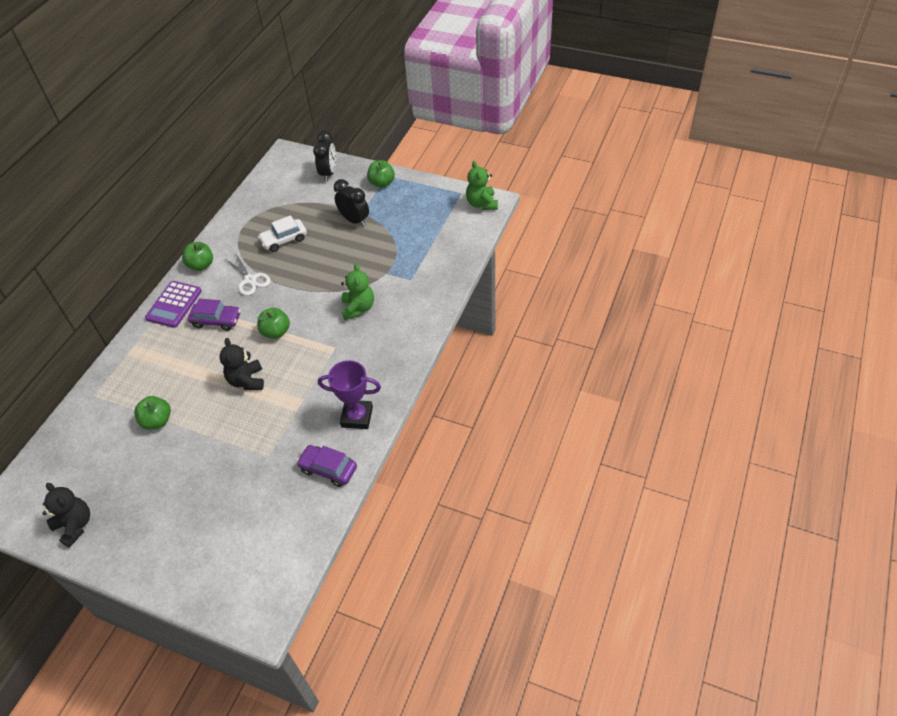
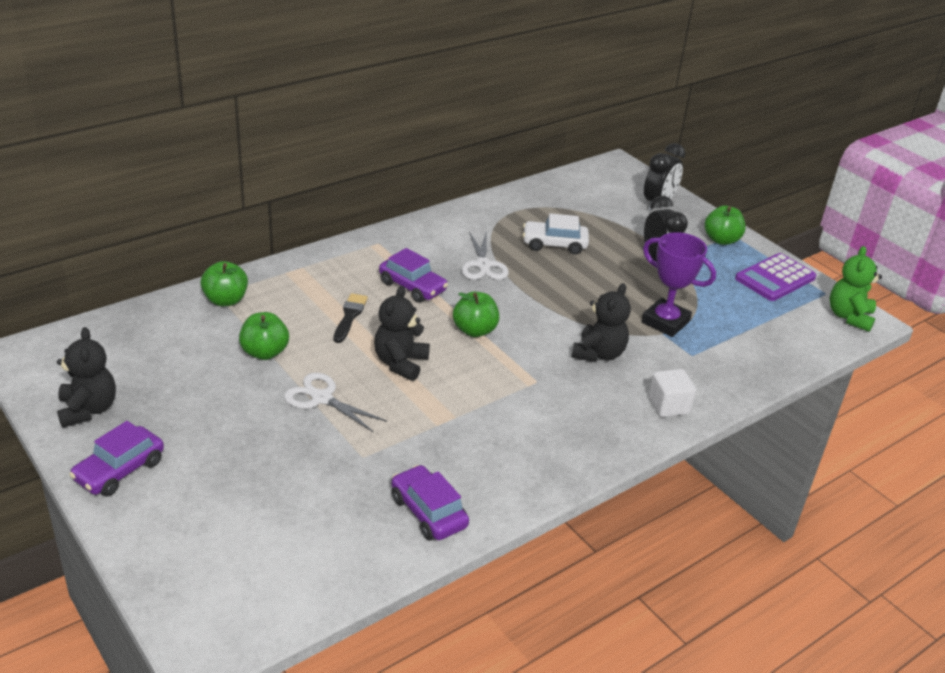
camera: 25 degrees right, 15 degrees down
(129, 552) = (119, 470): none -> purple car
(174, 304) = (376, 250): purple calculator -> purple calculator (775, 278)
(192, 364) = (349, 316): none -> black brush
(201, 265) = (437, 227): green apple -> green apple (225, 300)
(216, 432) = (322, 398): none -> white scissors
(357, 417) = (510, 472): purple trophy -> purple trophy (665, 322)
(358, 308) = (598, 354): green teddy bear -> black teddy bear
(417, 322) = (668, 406): none -> white cube

